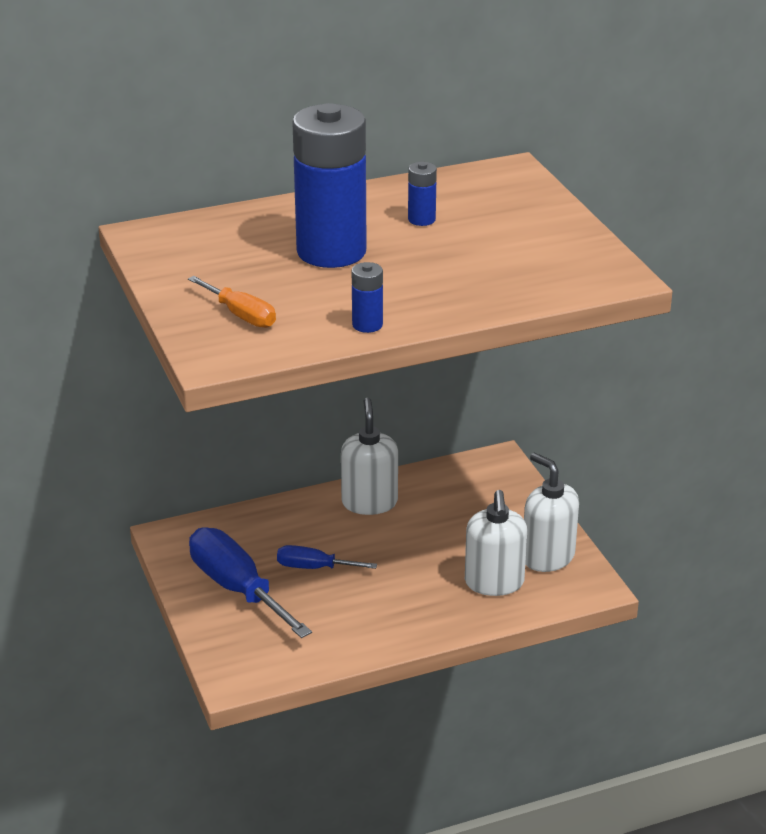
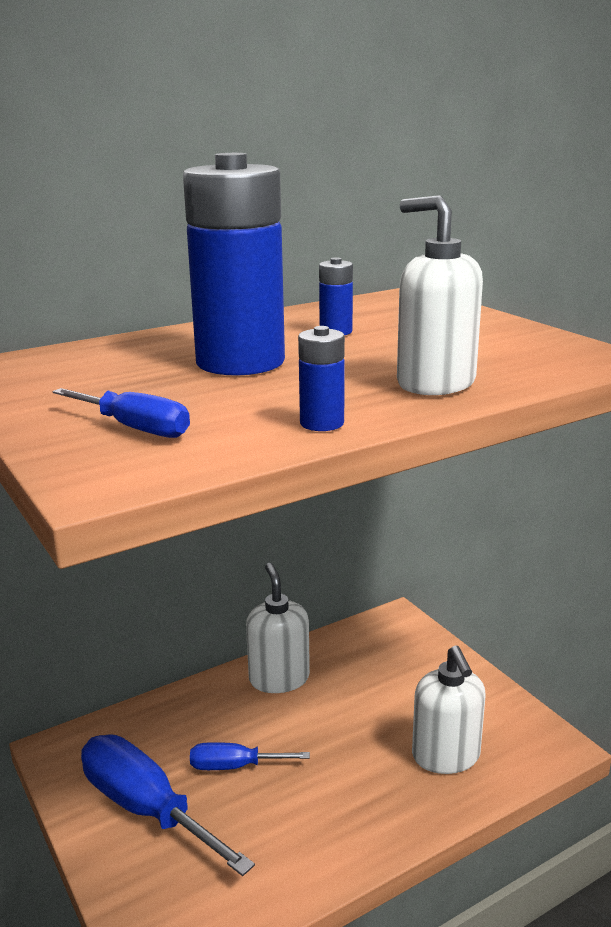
camera: 10 degrees left, 10 degrees down
(241, 315) = (135, 428): orange screwdriver -> blue screwdriver
(547, 557) = (490, 716): white soap dispenser -> white soap dispenser (435, 383)

